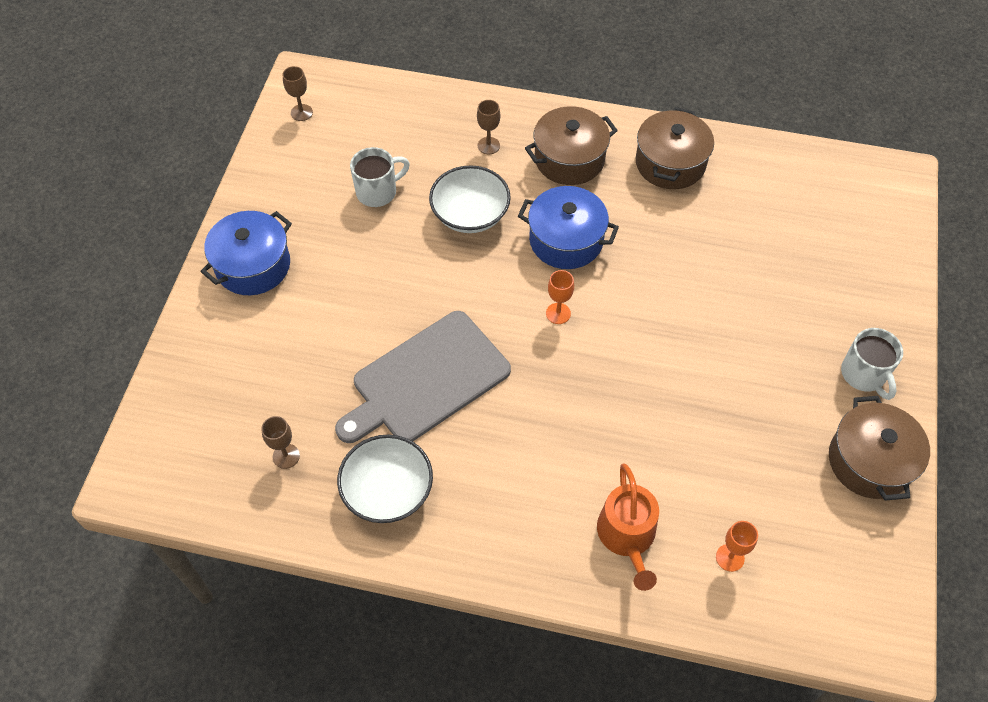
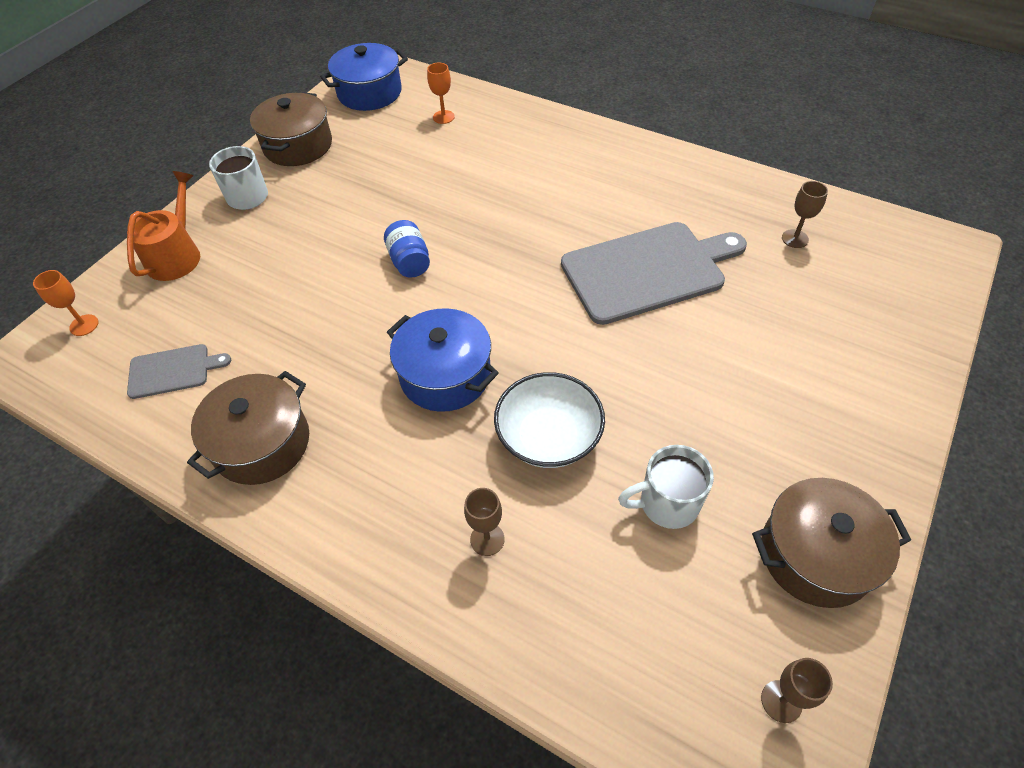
camera: 160 degrees left, 5 degrees down
(253, 265) = (846, 436): blue pot -> blue pot (369, 93)
(388, 490) = (700, 198): white bowl -> none
(558, 313) = (491, 301): orange goblet -> orange goblet (84, 325)
(569, 159) = (385, 485): brown pot -> brown pot (815, 555)
(627, 536) = (512, 139): orange watering can -> orange watering can (177, 255)
(652, 336) = (409, 262): none -> blue jar
(777, 194) = (173, 371): none -> grey cutting board

